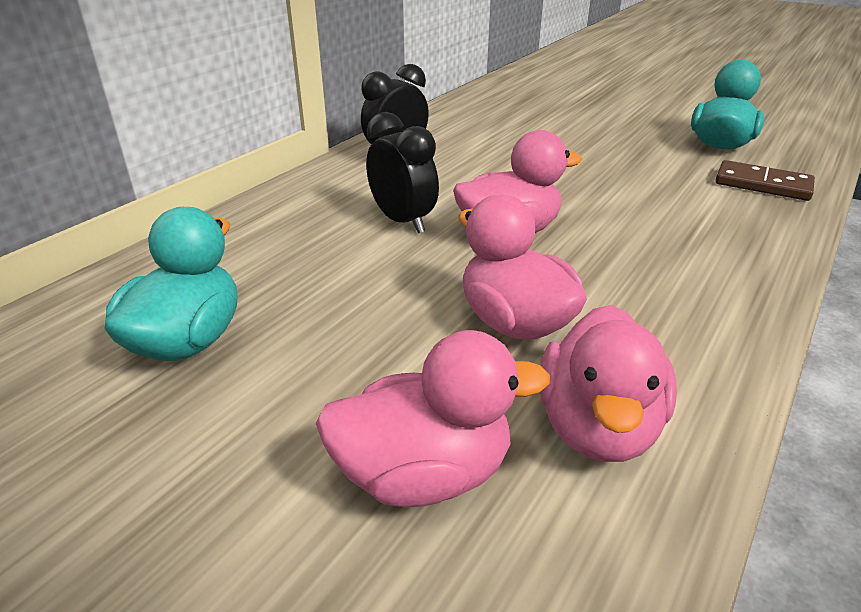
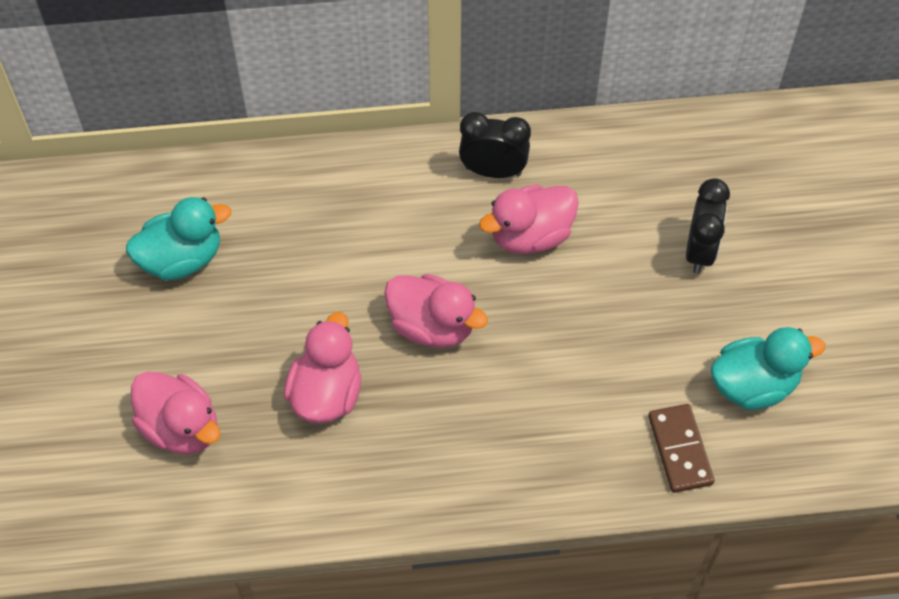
camera: 50 degrees right, 25 degrees up
(402, 221) = (390, 256): black clock -> black clock (699, 250)
(598, 427) = (268, 479): pink duck -> pink duck (530, 235)

